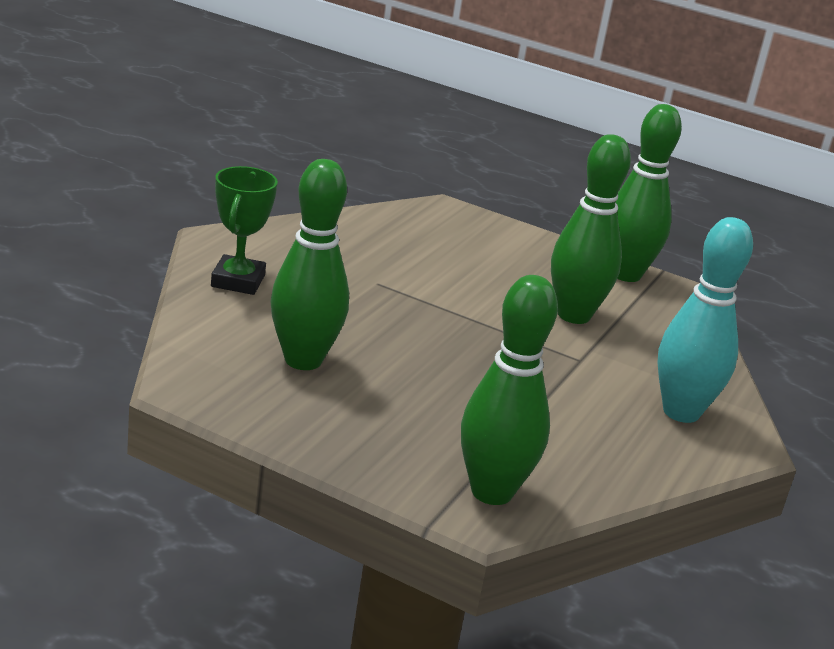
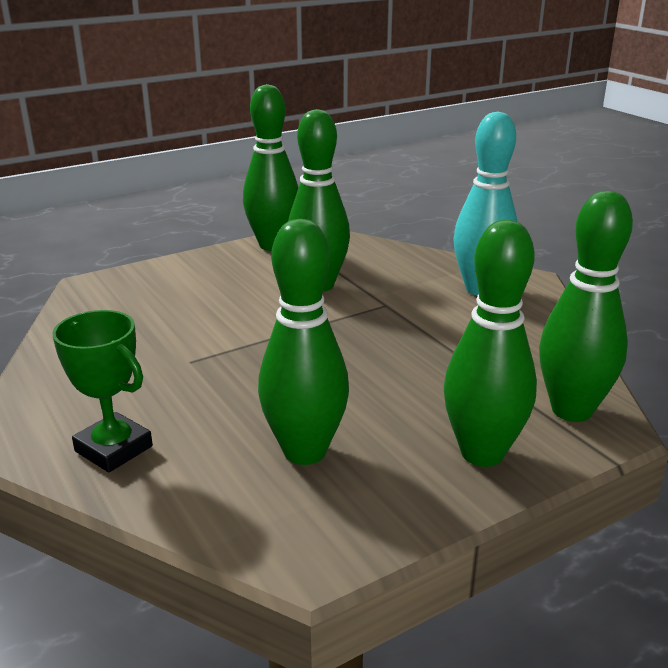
camera: 55 degrees left, 0 degrees up
(375, 447) = (482, 453): none -> green bowling pin

